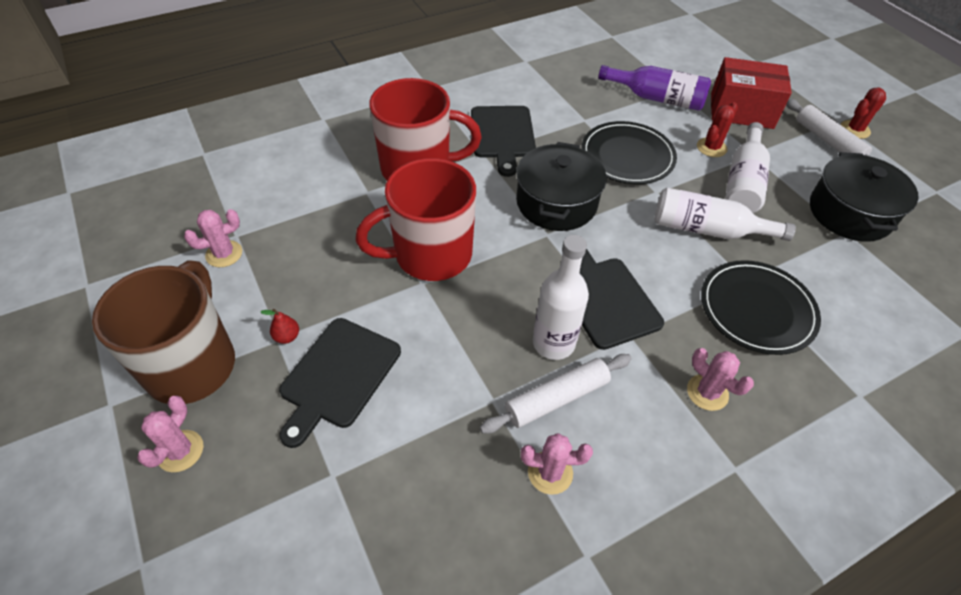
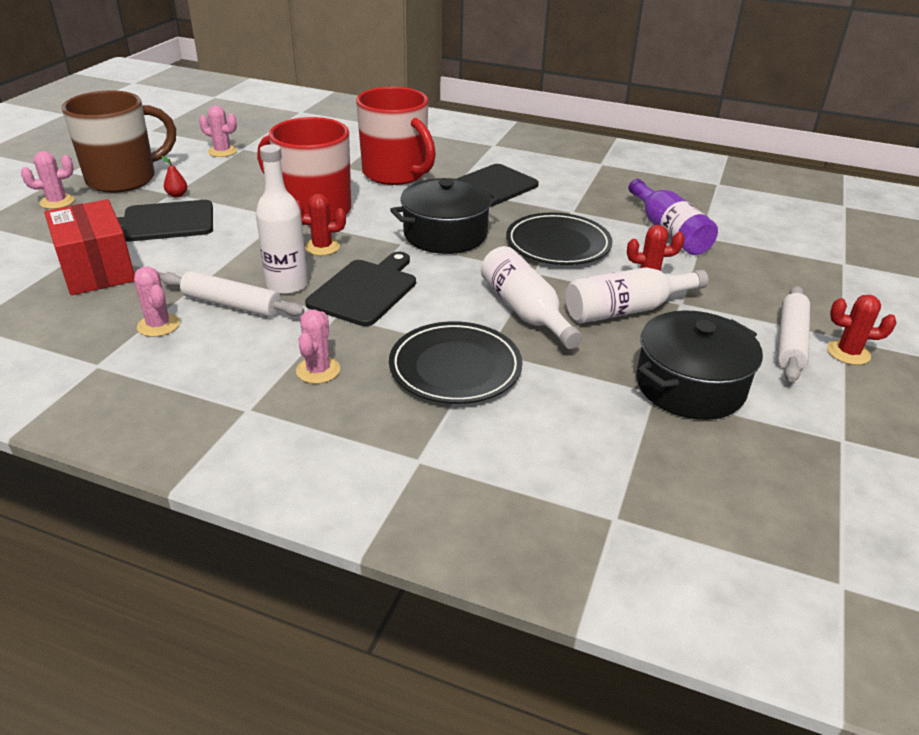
camera: 50 degrees right, 15 degrees down
(507, 286) = (322, 247): none -> red cactus
(741, 111) = (739, 277): red box -> red box (97, 270)

